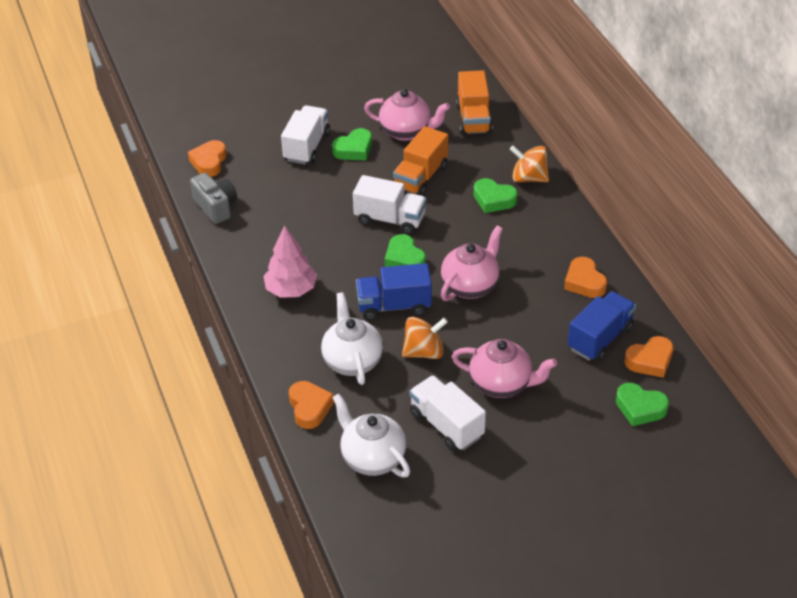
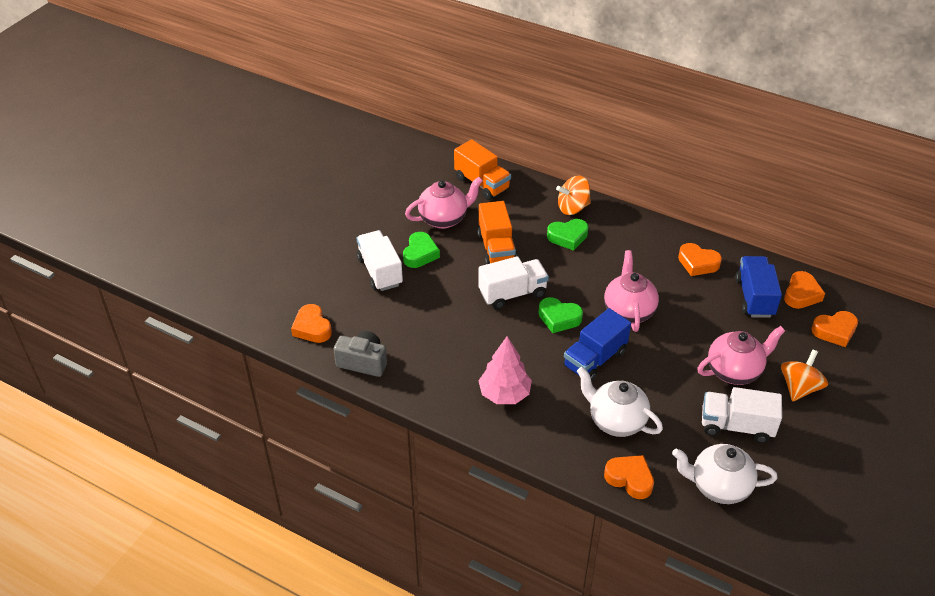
camera: 40 degrees left, 0 degrees up
(424, 351) = (656, 381): orange spinning top -> orange spinning top (799, 388)
(640, 408) = (834, 331): green heart -> orange heart

